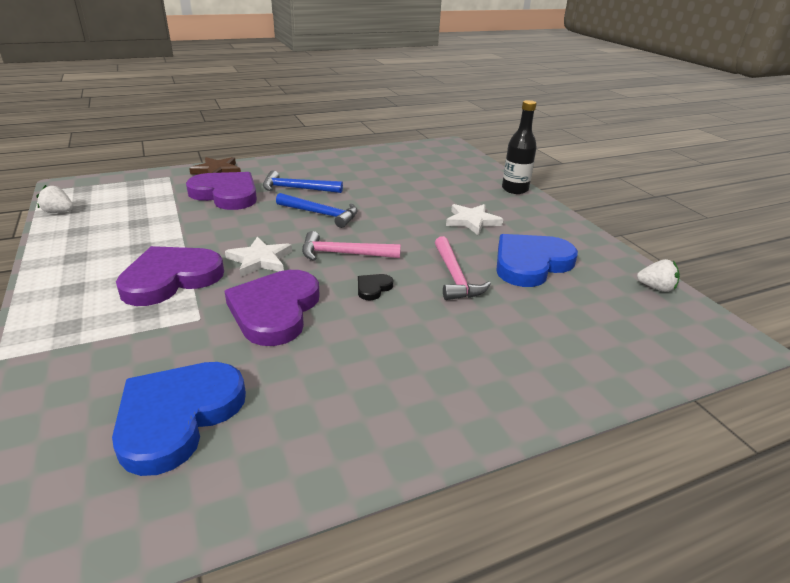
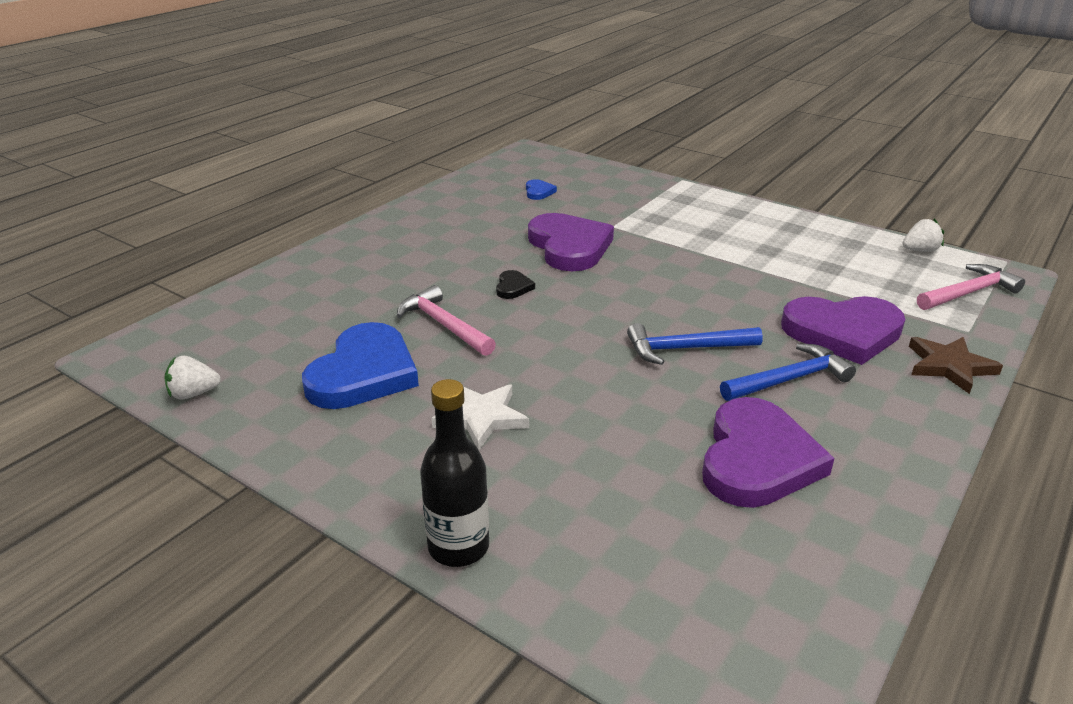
camera: 150 degrees right, 0 degrees up
(171, 279) = (687, 239): purple heart -> purple heart (757, 459)
(178, 417) = (538, 192): blue heart -> blue heart, size x0.42
(260, 260) = (650, 275): white star -> none
(344, 254) = (584, 309): pink hammer -> pink hammer (968, 293)

